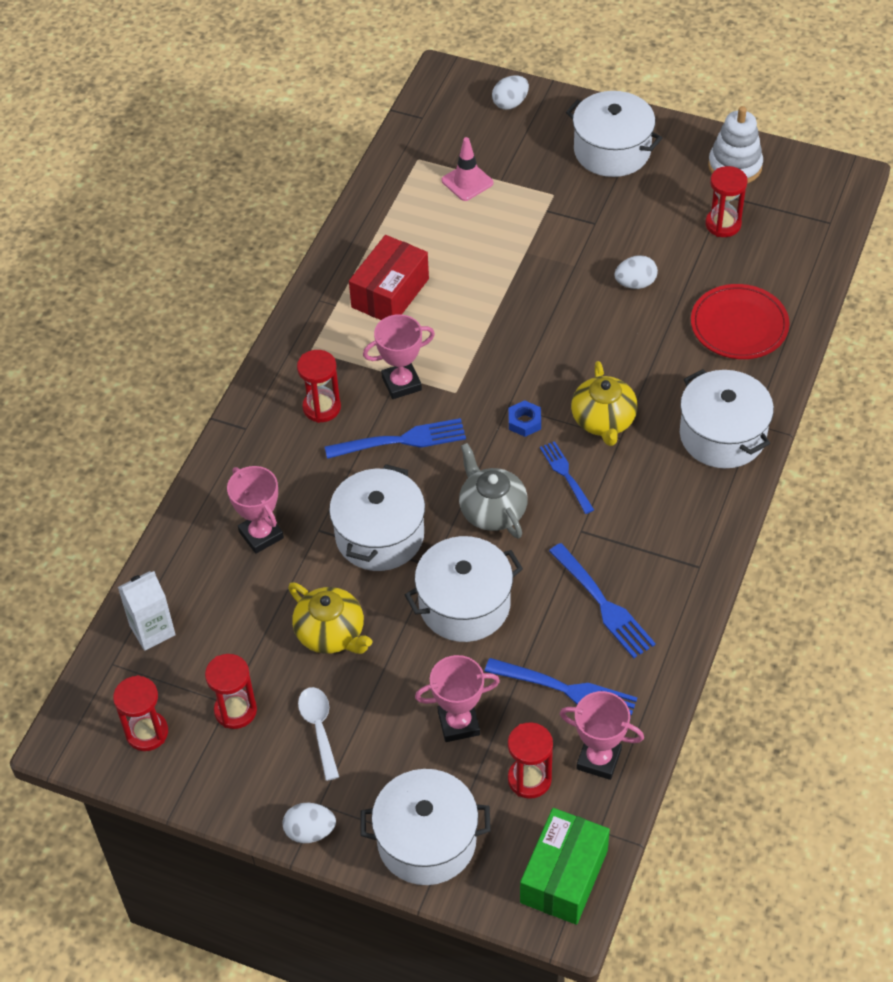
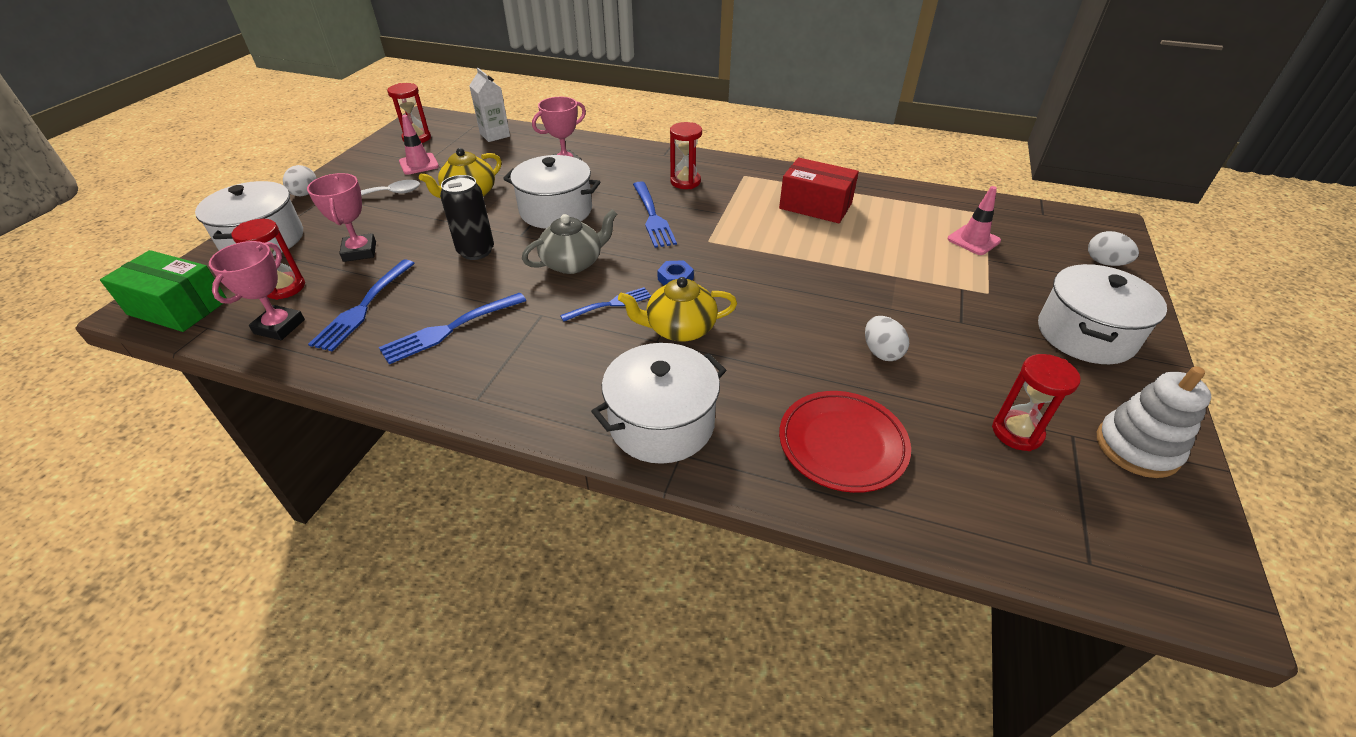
camera: 85 degrees right, 10 degrees down
(235, 710) = (419, 164): red hourglass -> pink traffic cone
(401, 383) = (714, 214): pink trophy -> none
(464, 604) = (476, 251): white pot -> black can

